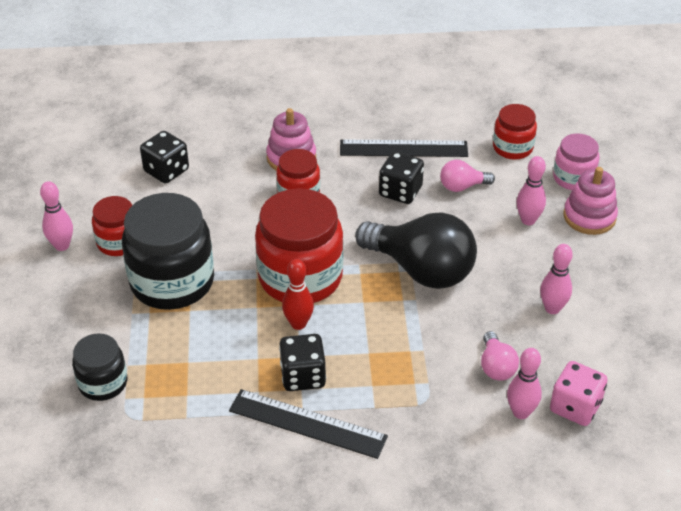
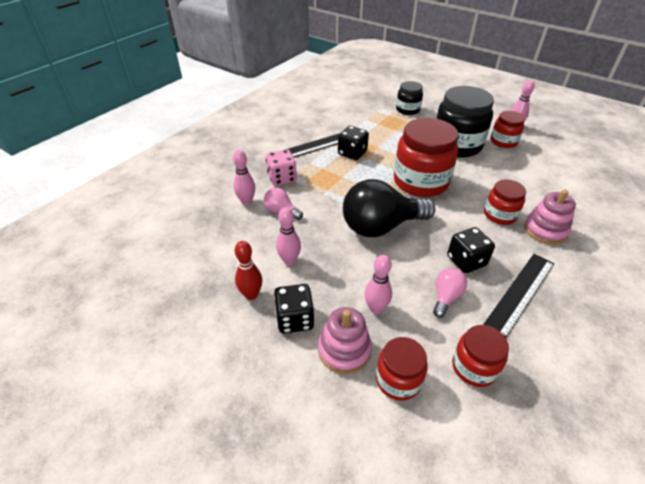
camera: 130 degrees right, 0 degrees up
(166, 171) = (563, 177): black dice -> black dice (295, 319)
(298, 324) = (387, 166): red bowling pin -> red bowling pin (251, 294)
(573, 178) = (398, 380): pink jar -> red jar
(575, 407) = (223, 221): pink dice -> pink dice (282, 178)

